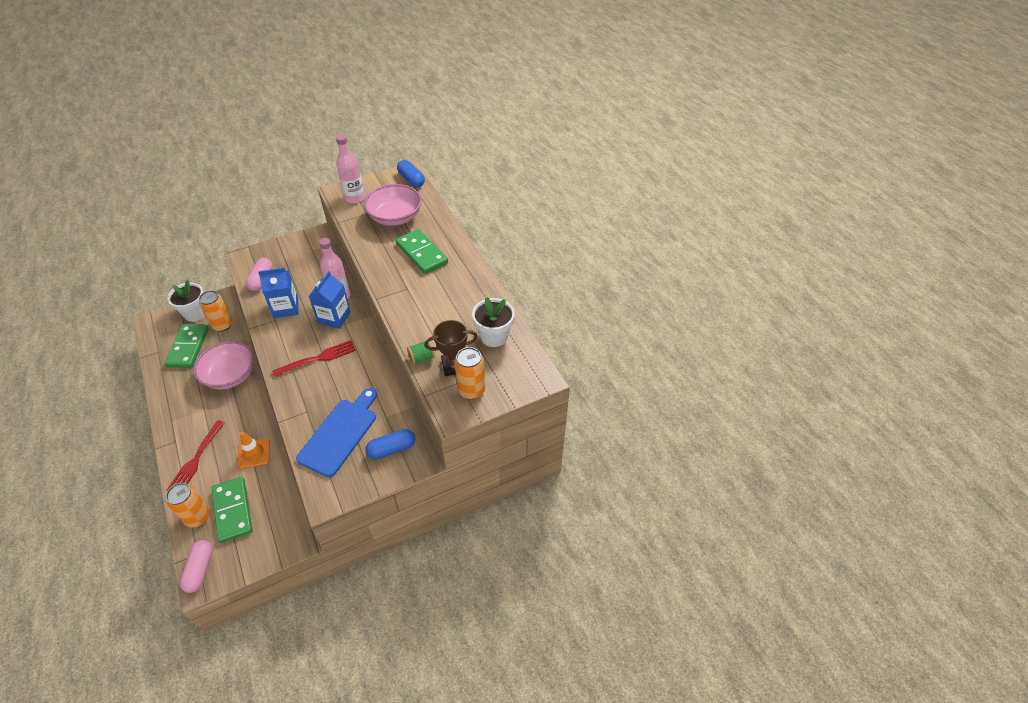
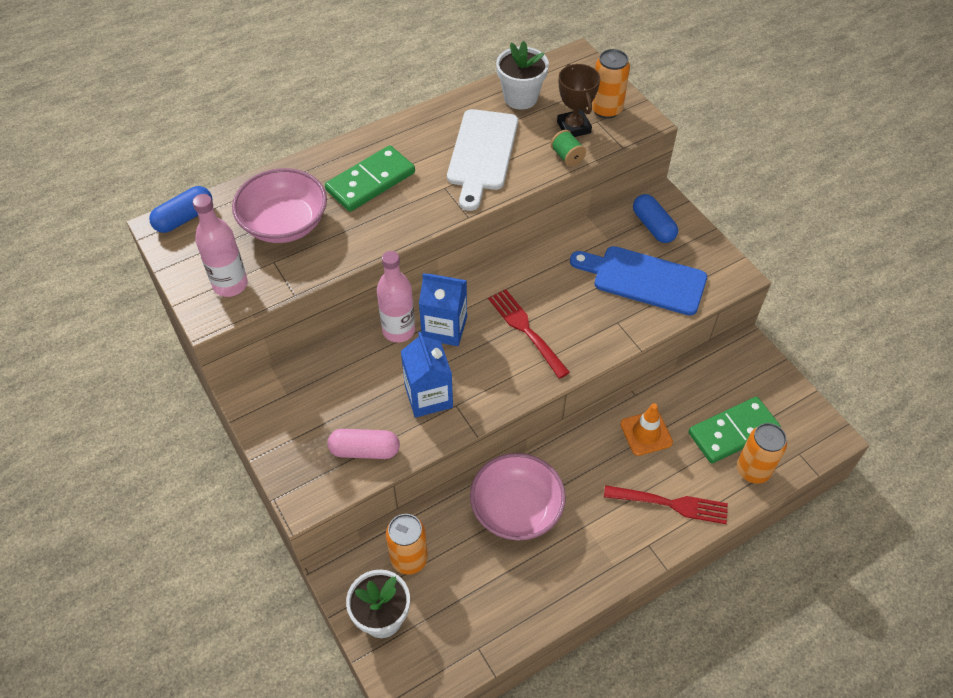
camera: 95 degrees left, 5 degrees up
(188, 347) = (464, 598): green domino -> none
(200, 569) = (816, 442): pink capsule -> none
(435, 310) = (482, 154): none -> white cutting board

